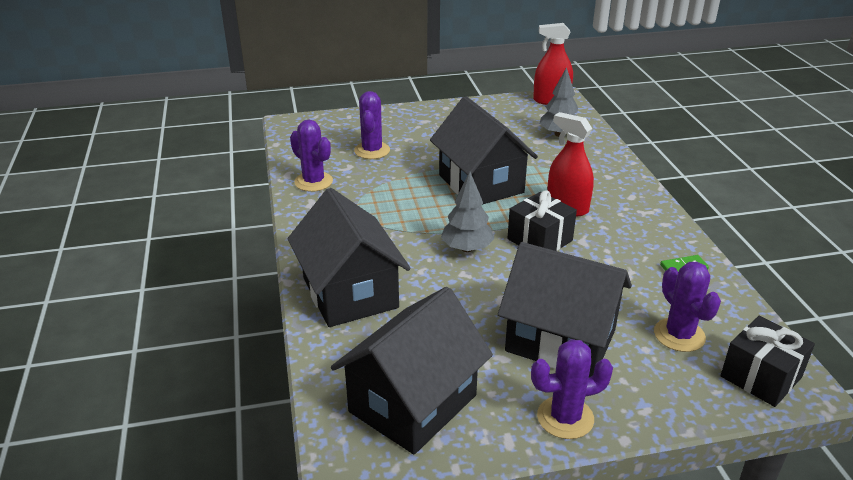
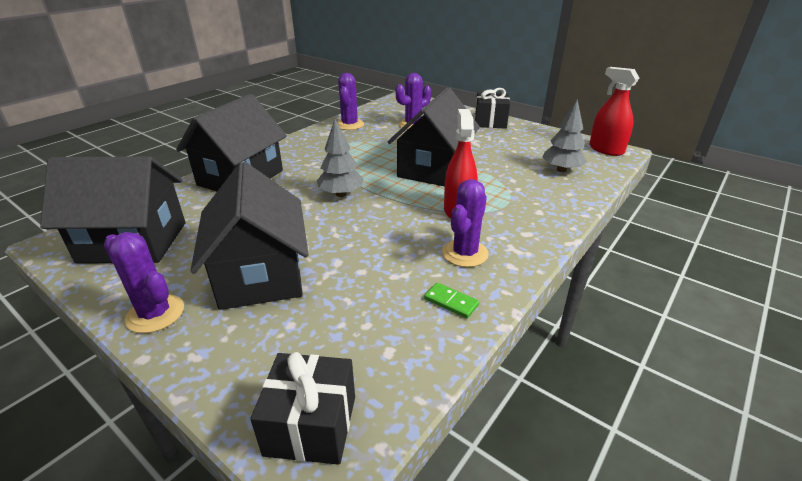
camera: 50 degrees right, 0 degrees up
(540, 240) = (392, 216): black gift -> black gift (490, 122)
(679, 335) = (332, 338): purple cactus -> purple cactus (465, 253)

